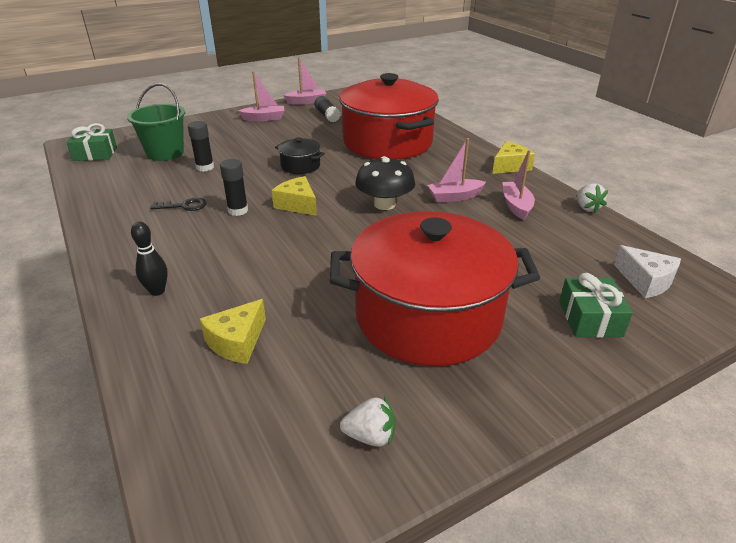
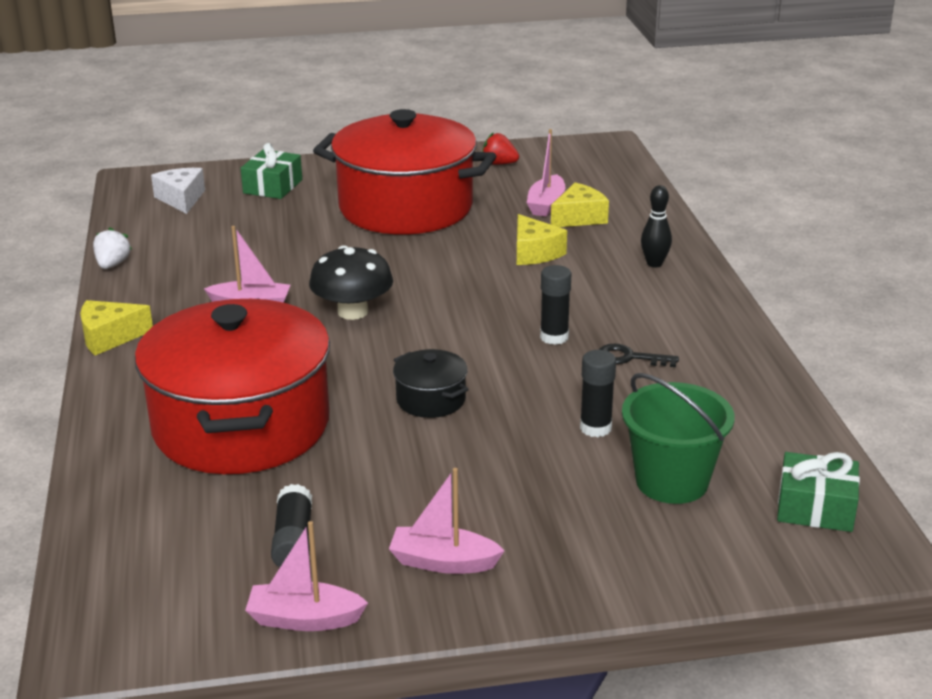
camera: 160 degrees left, 5 degrees down
(297, 205) = (469, 331): yellow cheese -> yellow cheese (534, 253)
(370, 436) = (499, 164): white strawberry -> red strawberry
(516, 206) = (191, 281): pink boat -> pink boat (546, 204)

